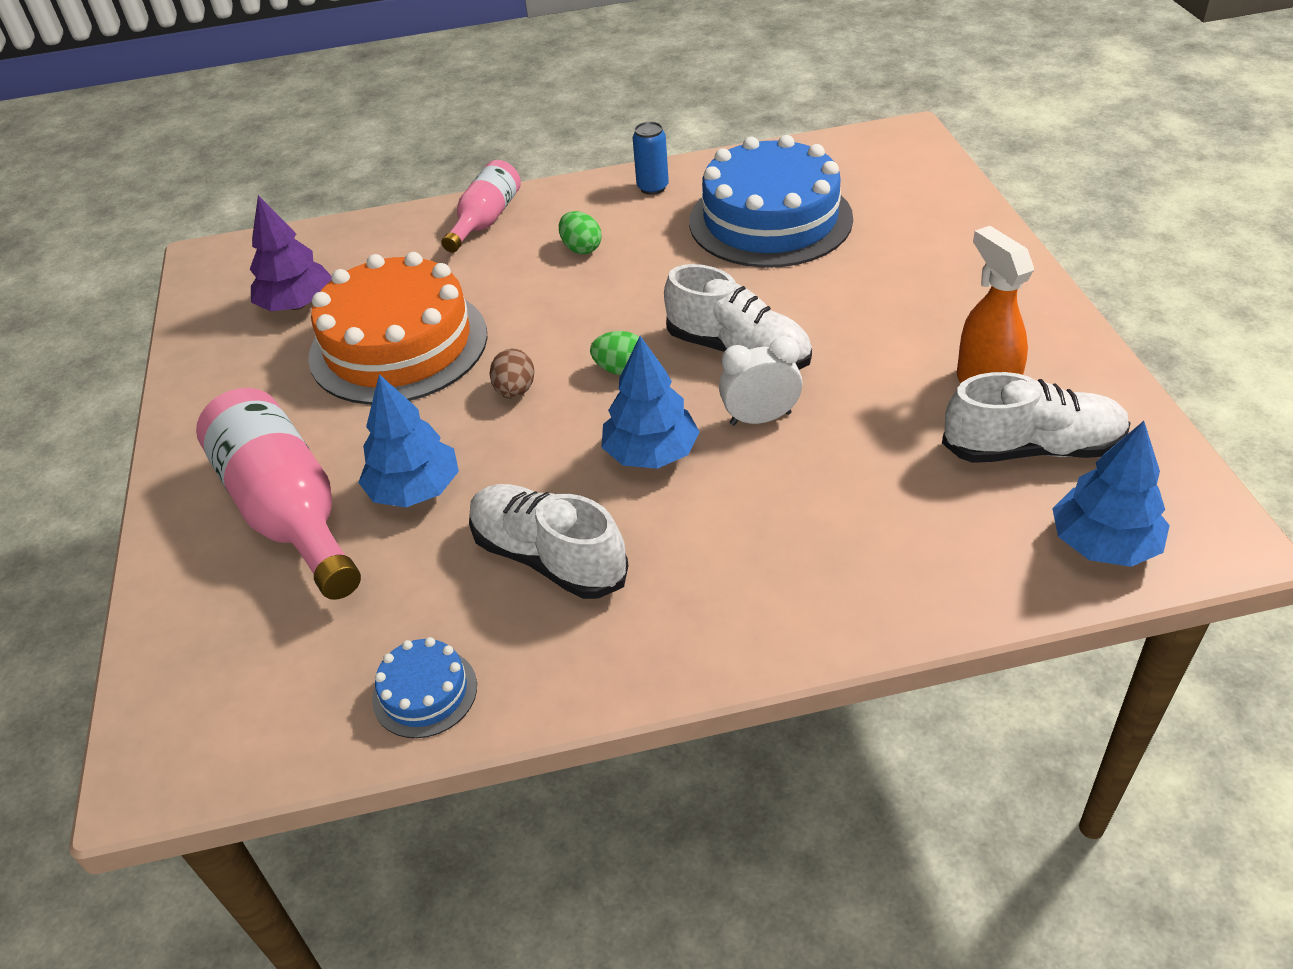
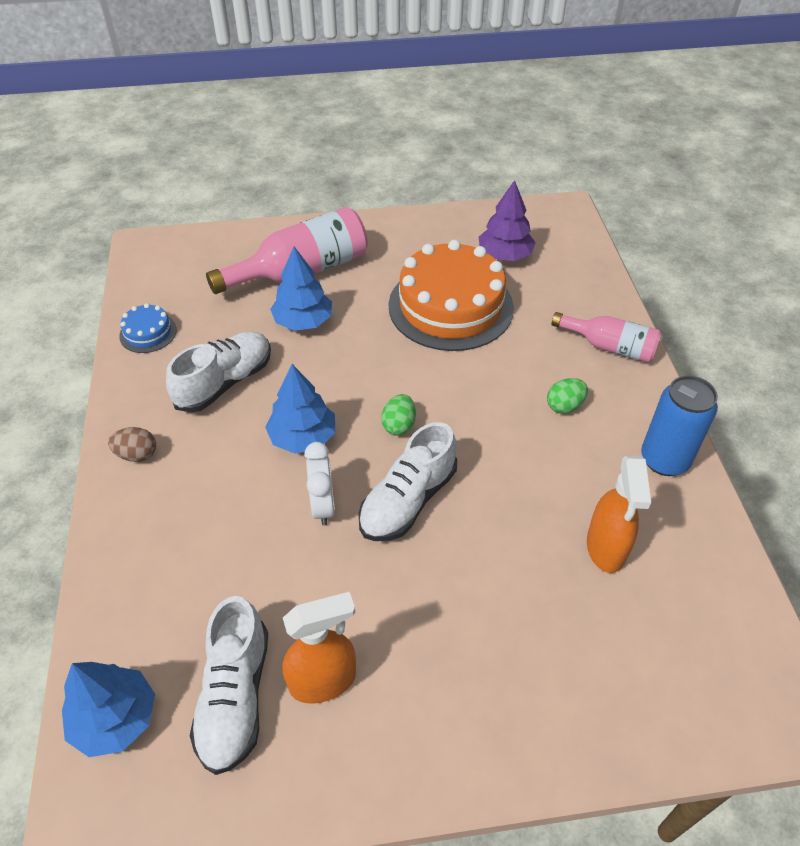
camera: 90 degrees right, 5 degrees up
(515, 391) = (387, 366): brown egg -> brown egg (137, 455)
(652, 187) = (664, 460): blue can -> blue can, size x1.65
(770, 220) = (606, 548): blue cake -> orange spray bottle

